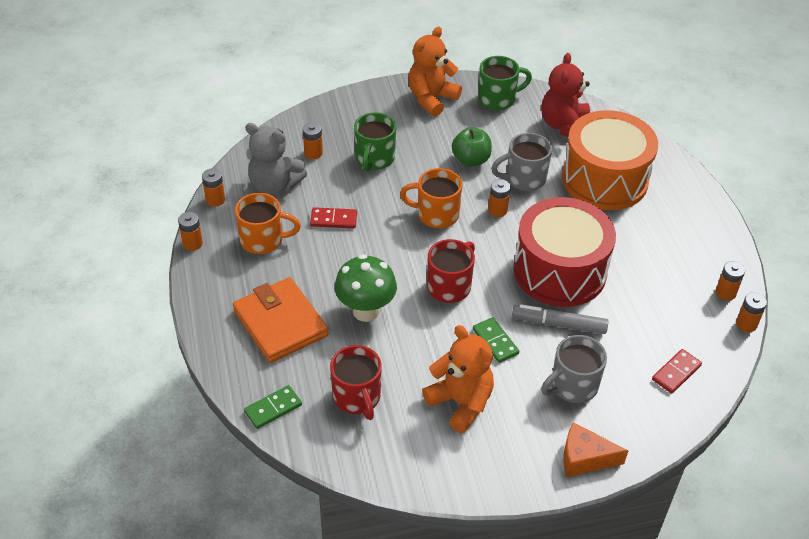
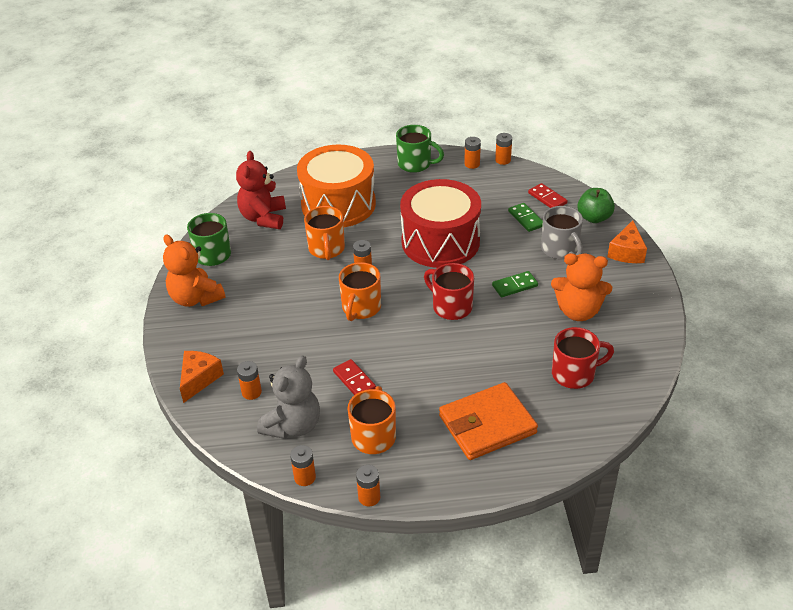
camera: 80 degrees left, 5 degrees down
(273, 408) = (588, 432): green domino -> green domino (526, 219)
(327, 118) = (199, 379): none -> orange cheese
(333, 220) = (354, 380): red domino -> red domino turned 45 degrees counterclockwise
(366, 311) = (476, 363): green mushroom -> none
(374, 159) = (274, 345): green mug -> green mug (415, 164)
(461, 402) = (578, 311): orange teddy bear -> orange teddy bear turned 135 degrees counterclockwise
(471, 160) = (293, 279): green apple -> green apple (594, 218)
(524, 179) = (326, 249): grey mug -> orange mug
(559, 324) = (497, 249): grey marker -> none
(564, 125) = (263, 218): red teddy bear -> red teddy bear turned 75 degrees clockwise

